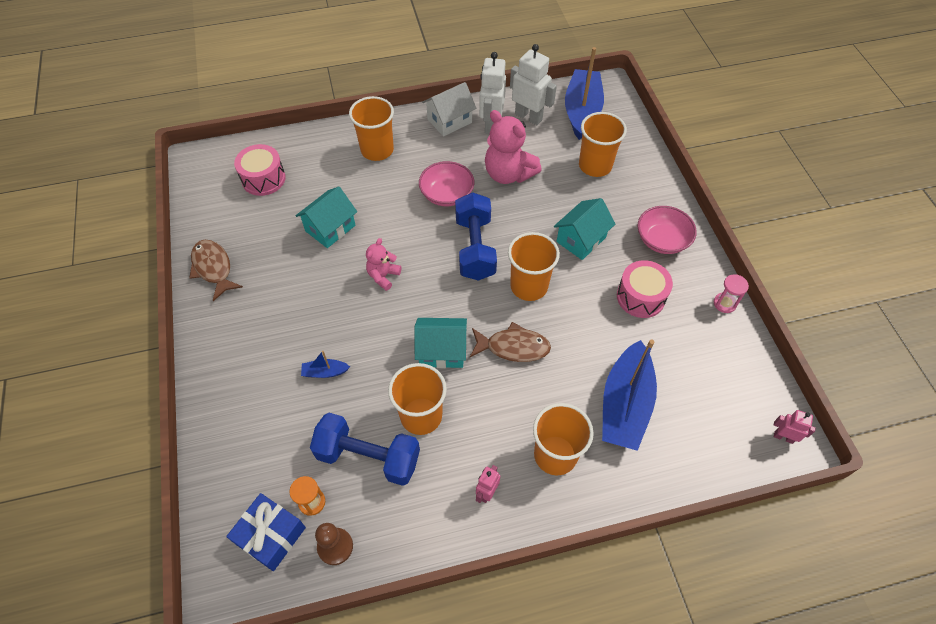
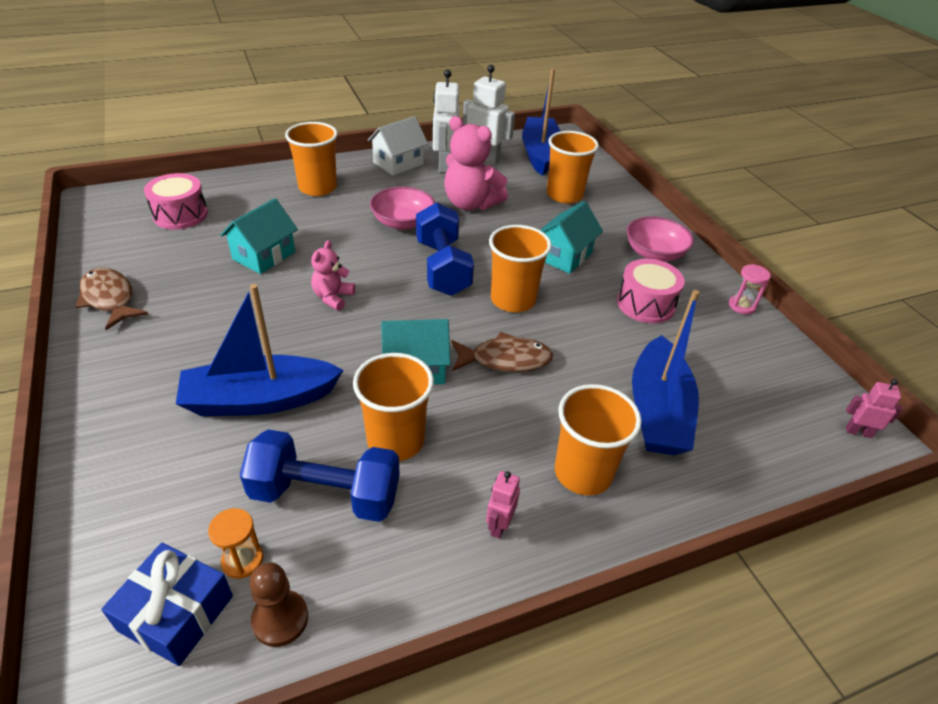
camera: 10 degrees left, 15 degrees down
(325, 372) = (260, 399): blue boat -> blue boat, size x2.39

